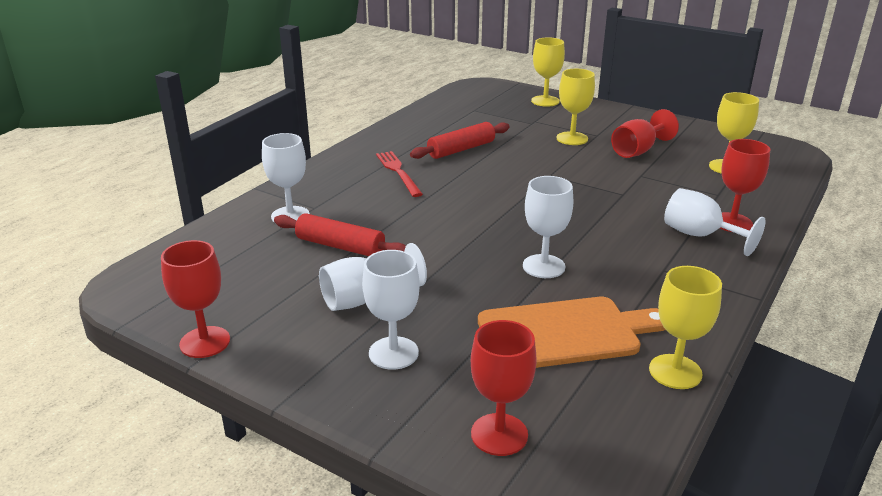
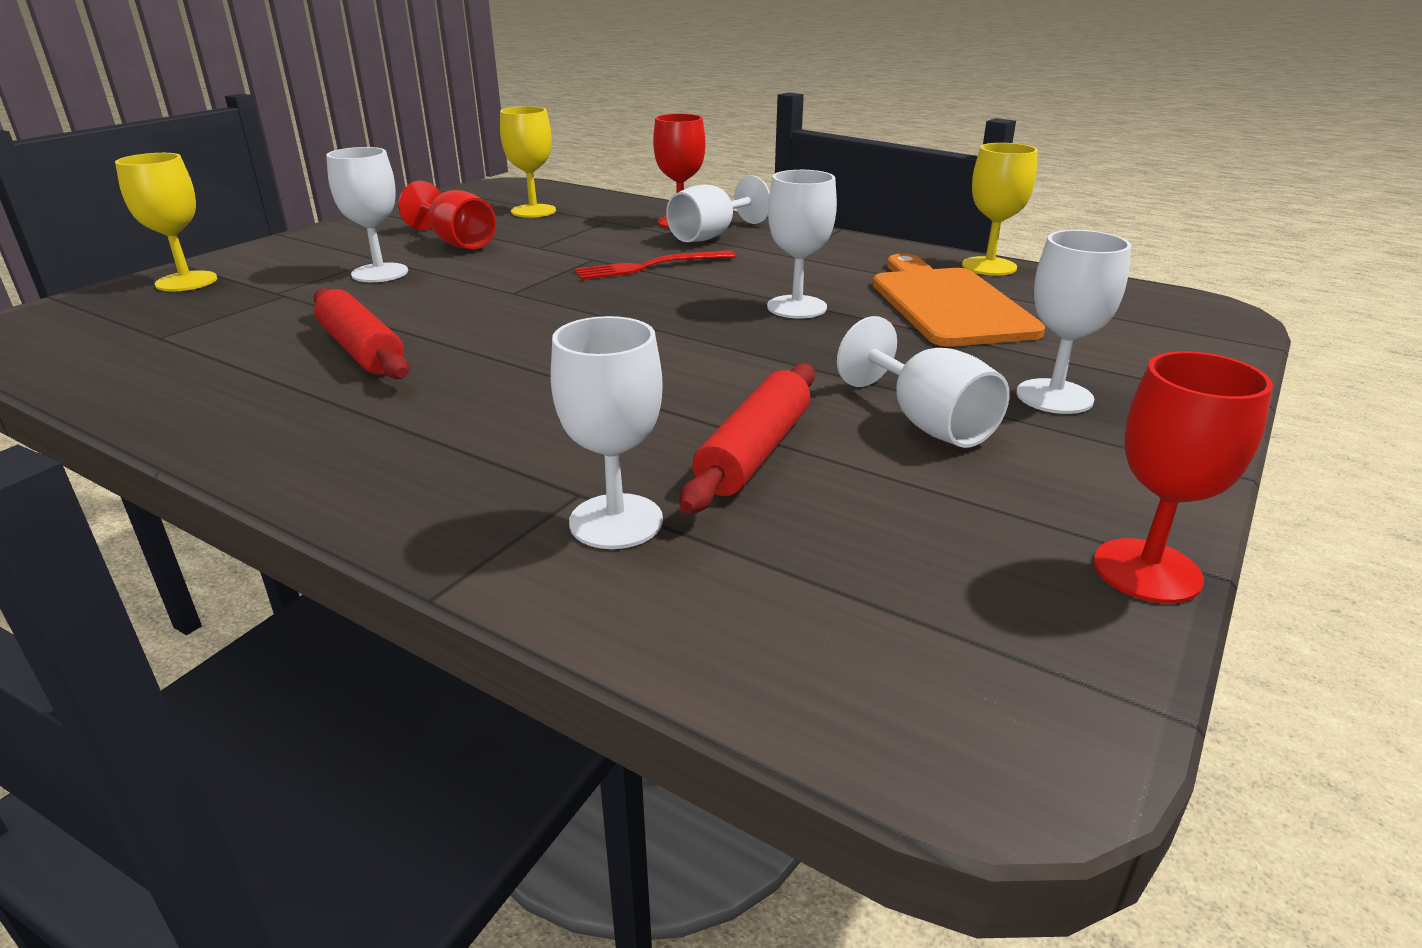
camera: 90 degrees left, 0 degrees up
(398, 172) = (435, 406): red fork -> red fork (650, 266)
(499, 434) = (1158, 340): red goblet -> none
(572, 138) = (380, 273): yellow goblet -> white goblet

